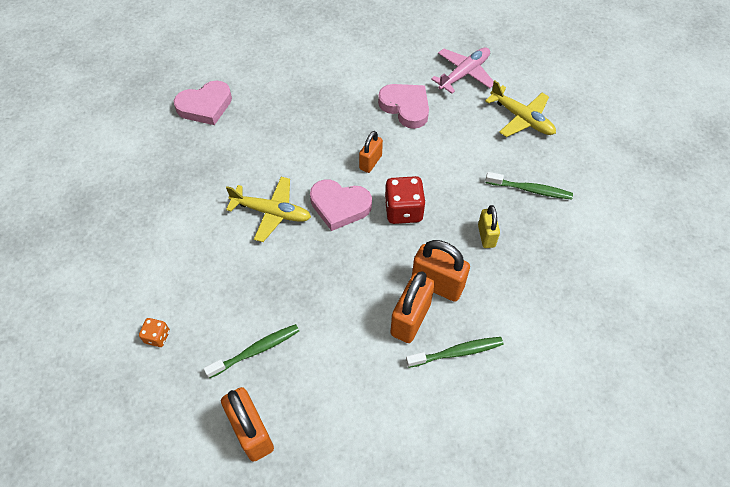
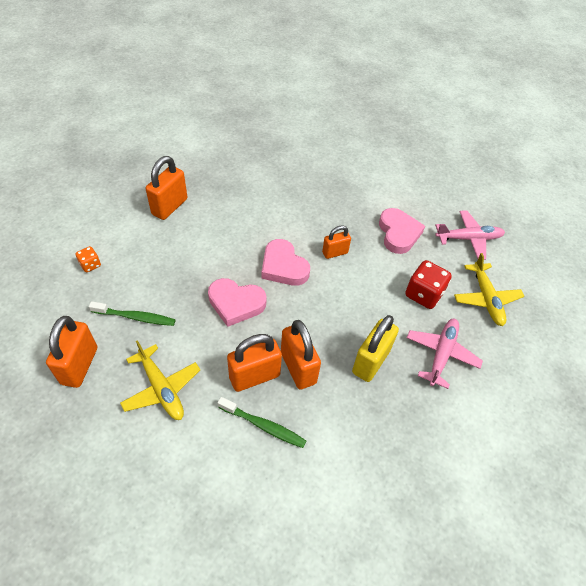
camera: 35 degrees right, 5 degrees down
(174, 224) = (169, 207): none -> orange padlock
(205, 106) = (261, 150): pink heart -> pink heart (236, 303)
(271, 212) = (235, 240): yellow plane -> yellow plane (161, 388)
(403, 210) = (325, 300): red dice -> red dice (423, 294)
(486, 236) = (370, 361): yellow padlock -> yellow padlock, size x1.64
(530, 190) = (441, 354): green toothbrush -> pink plane

